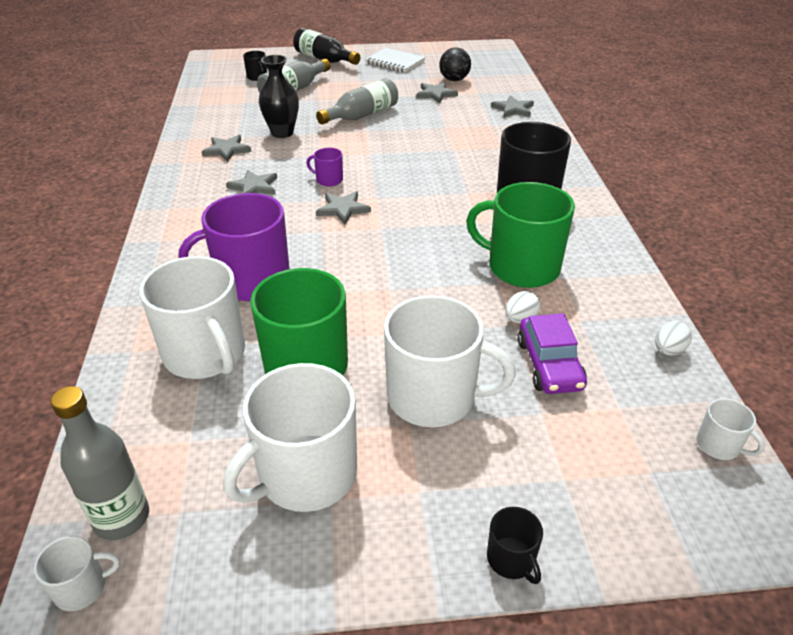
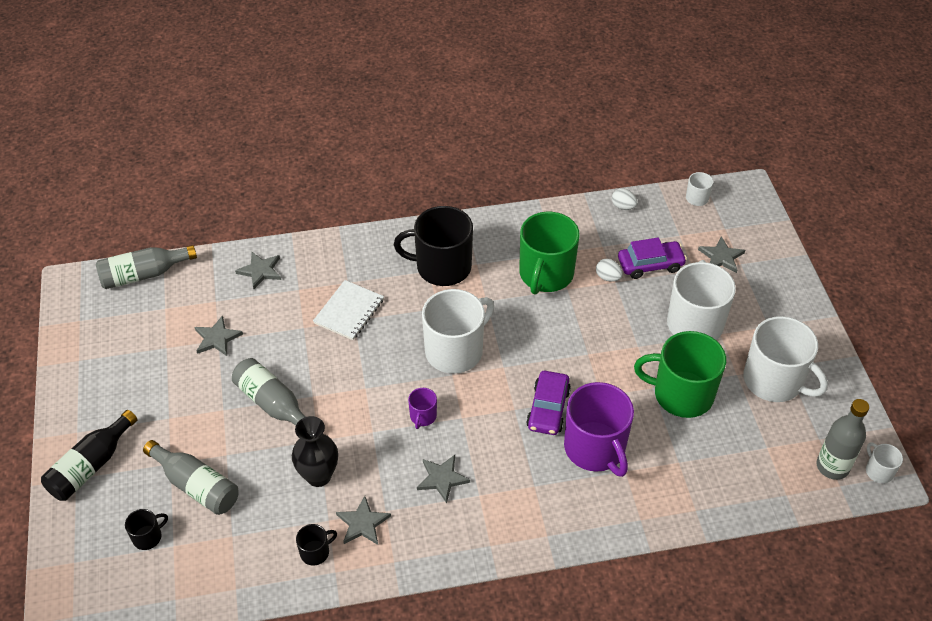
camera: 95 degrees left, 10 degrees up
(206, 354) = (687, 459): white mug -> white mug (455, 350)
(316, 253) = (548, 409): none -> purple car
(343, 209) = (476, 398): grey star -> grey star (721, 257)
(395, 62) = (111, 384): white notebook -> white notebook (349, 311)
(454, 80) = (175, 322): black ball -> none
(505, 68) = (144, 274): none -> grey bottle
(511, 559) = (797, 287): black mug -> black mug (315, 552)

